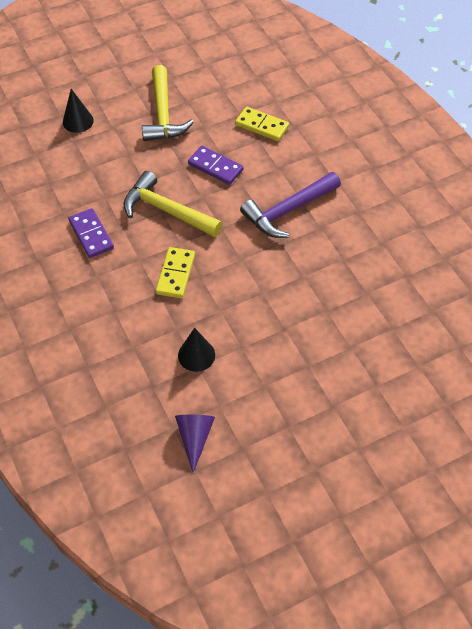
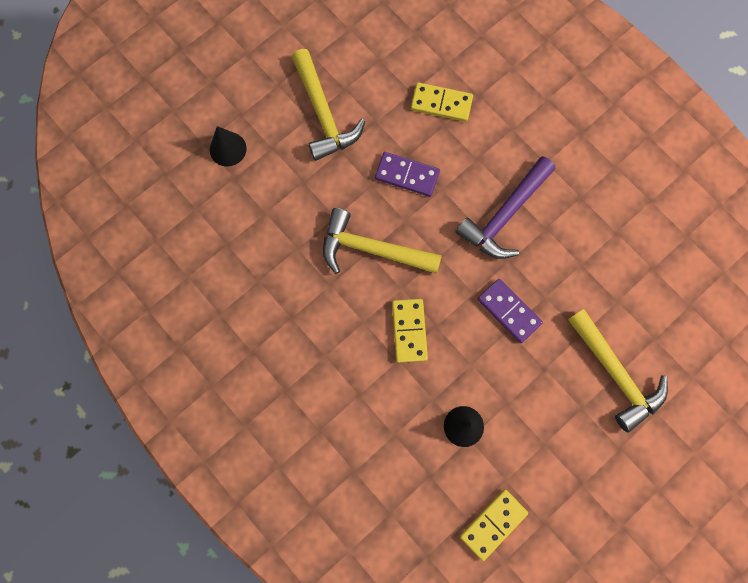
camera: 15 degrees left, 20 degrees up
(91, 235) = (299, 303): purple domino -> purple domino (509, 311)
(195, 437) = (493, 524): purple cone -> yellow domino
(347, 347) = (615, 374): none -> yellow hammer

